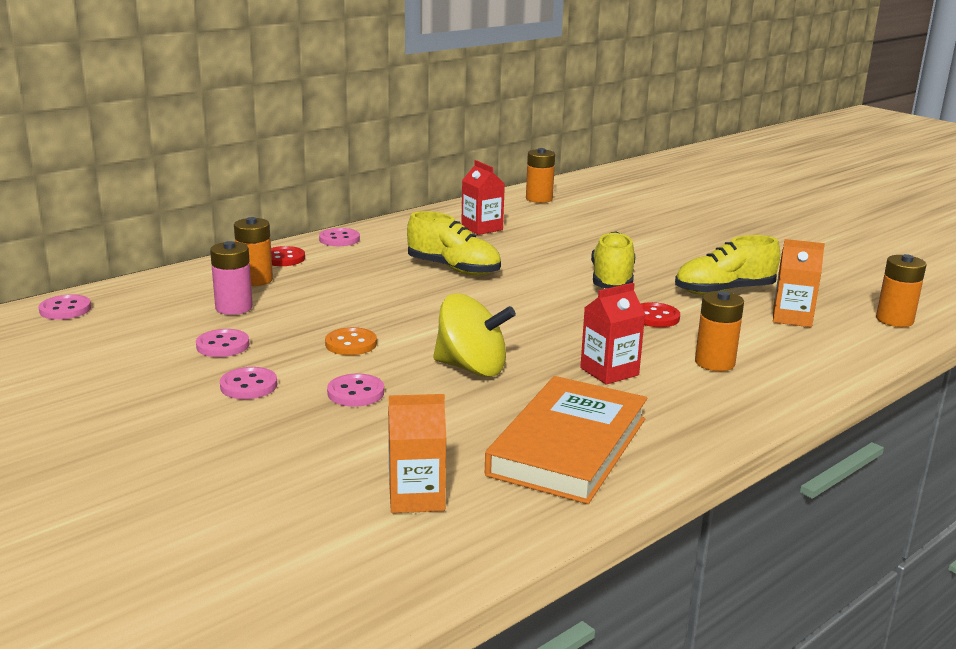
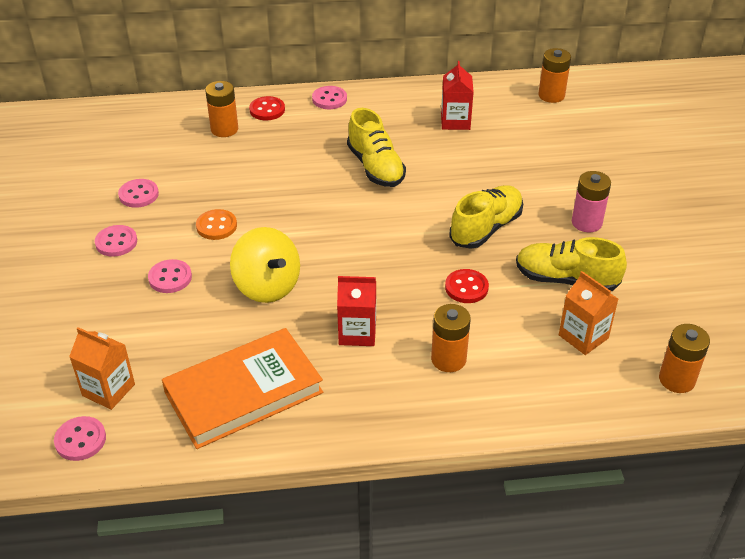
camera: 35 degrees right, 20 degrees up
(65, 309) = (84, 119): pink button -> pink button (80, 440)
(234, 308) = (182, 156): pink battery -> pink battery (586, 222)

